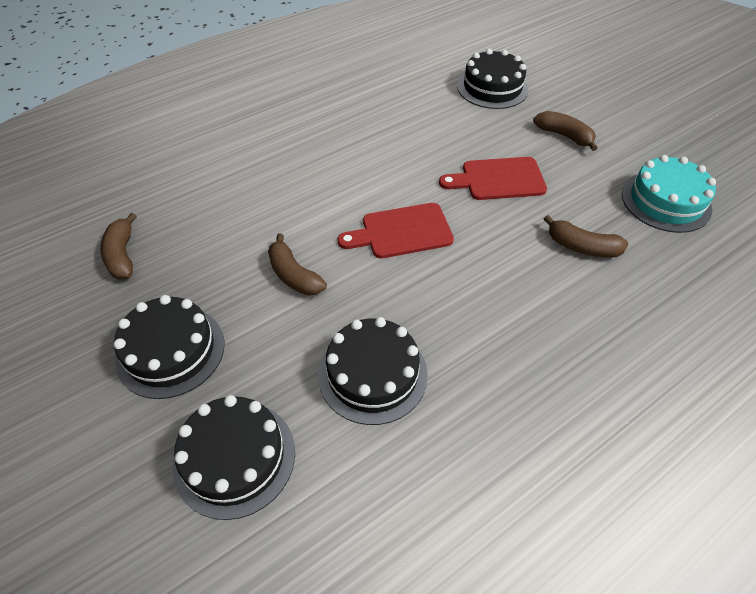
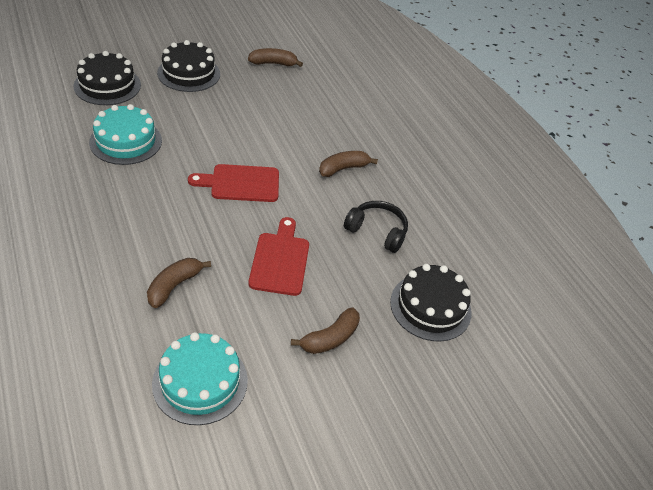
camera: 95 degrees right, 5 degrees down
(294, 275) = (223, 125): brown banana -> brown banana (343, 168)
(372, 374) = (126, 141): black cake -> turquoise cake
(402, 232) = (241, 183): red cutting board -> red cutting board turned 90 degrees counterclockwise
(421, 124) = (377, 231): none -> black headphones

